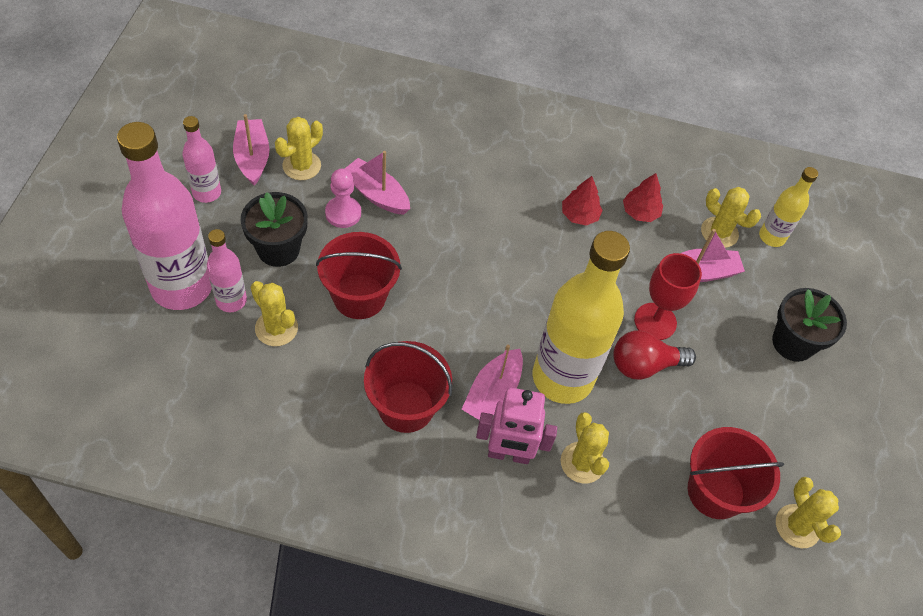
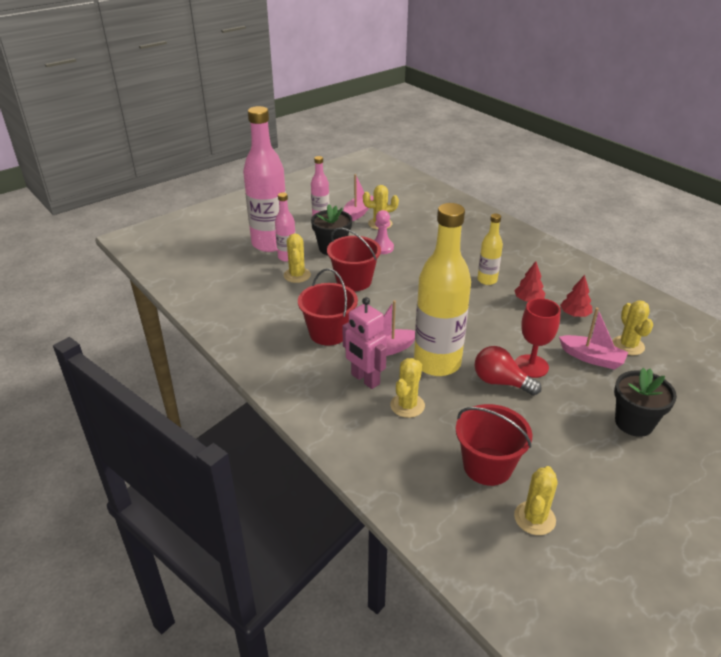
camera: 45 degrees right, 20 degrees down
(376, 194) = (409, 247): pink boat -> none
(772, 237) = (671, 364): yellow bottle -> yellow bottle (487, 280)

